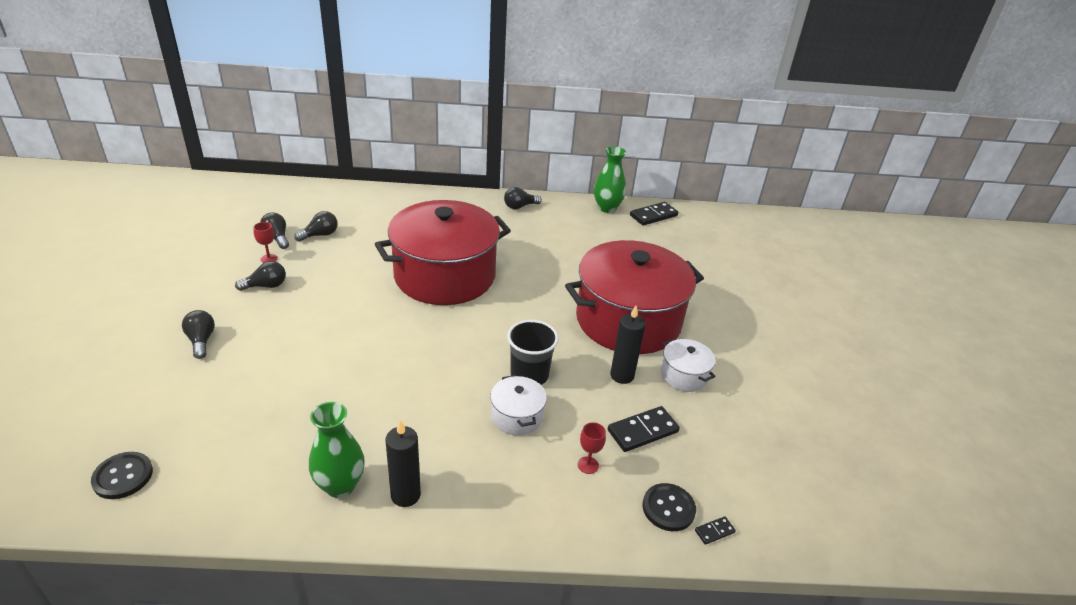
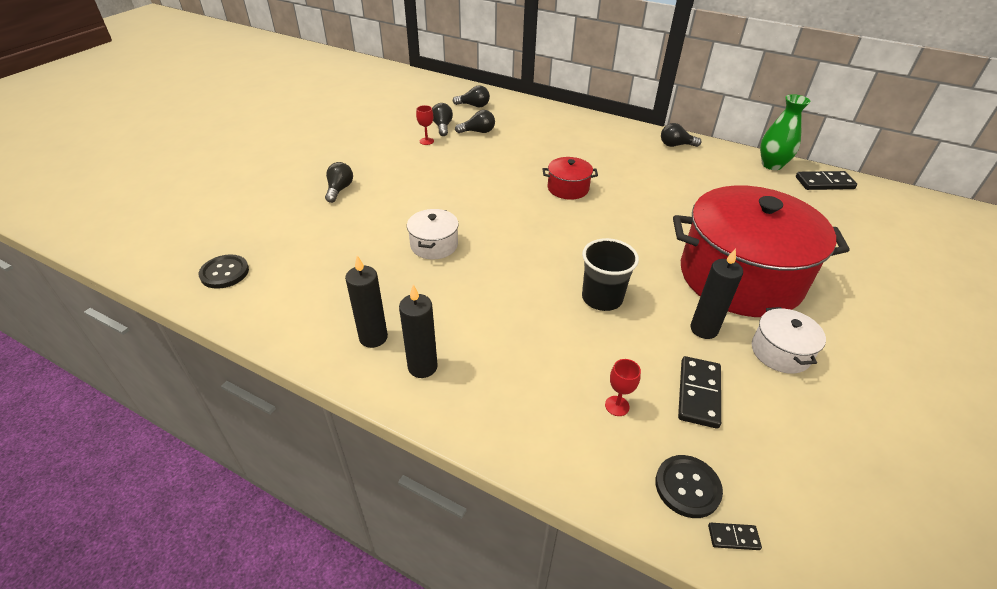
camera: 30 degrees right, 5 degrees up
(266, 286) = (412, 161): black light bulb -> black light bulb (474, 106)
(340, 485) = (373, 337): green vase -> black candle
(444, 276) = (568, 188): red pot -> red pot, size x0.42
(517, 416) = (567, 332): white pot -> white pot (434, 245)
(643, 431) = (699, 393): black domino -> black domino turned 75 degrees counterclockwise

